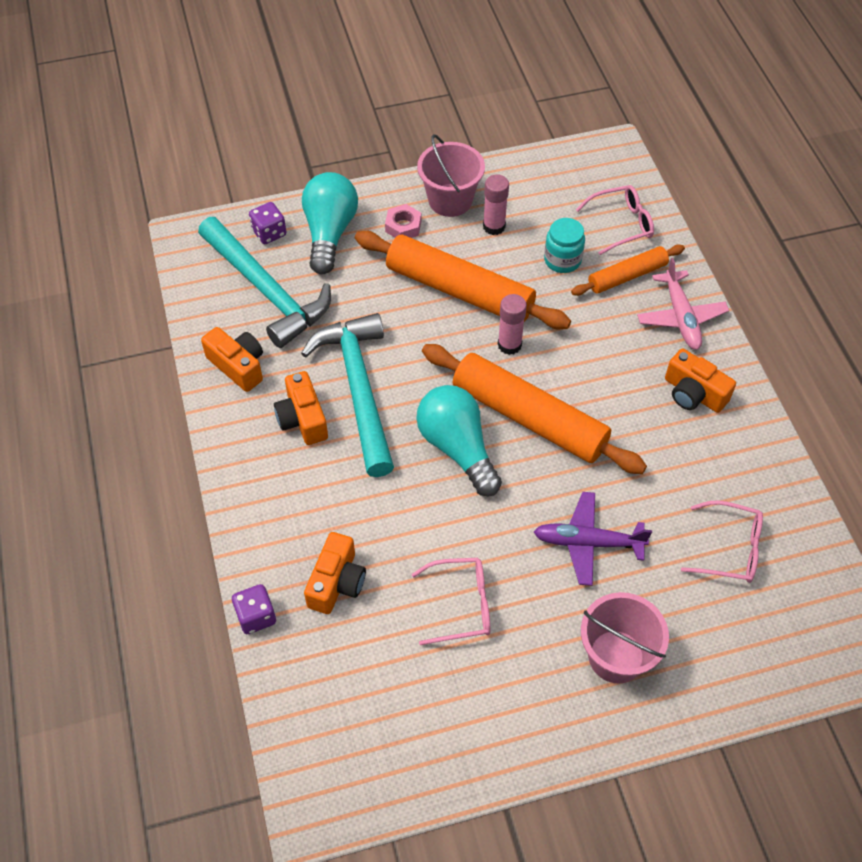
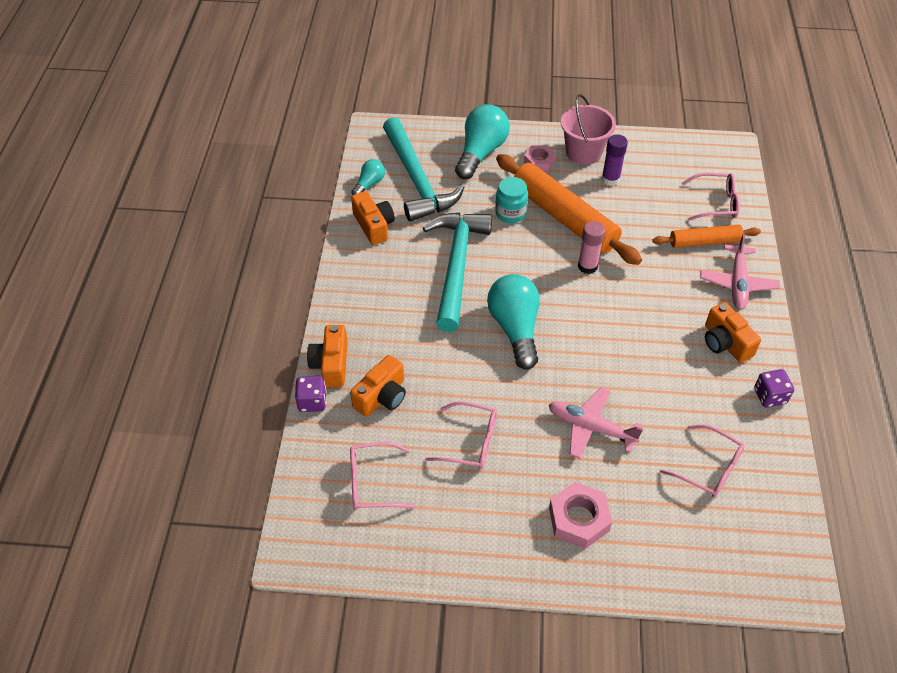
camera: 20 degrees right, 5 degrees down
(210, 312) = (369, 184): none -> turquoise light bulb
(269, 233) = (436, 141): purple dice -> purple dice (770, 396)
(302, 419) = (406, 275): orange camera -> orange camera (331, 364)
(370, 692) = (374, 482): none -> pink glasses
(494, 226) = (610, 179): pink glue stick -> purple glue stick
(529, 418) = (581, 323): orange rolling pin -> none
(562, 260) = (656, 217): turquoise jar -> turquoise jar (510, 213)
(588, 542) = (591, 427): purple plane -> pink plane
(616, 656) = (579, 519): pink bucket -> pink nut

